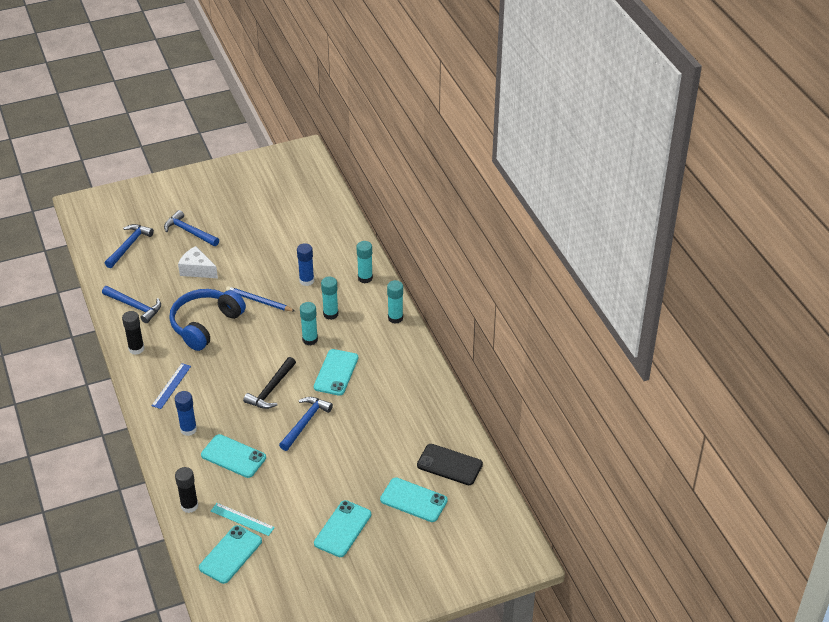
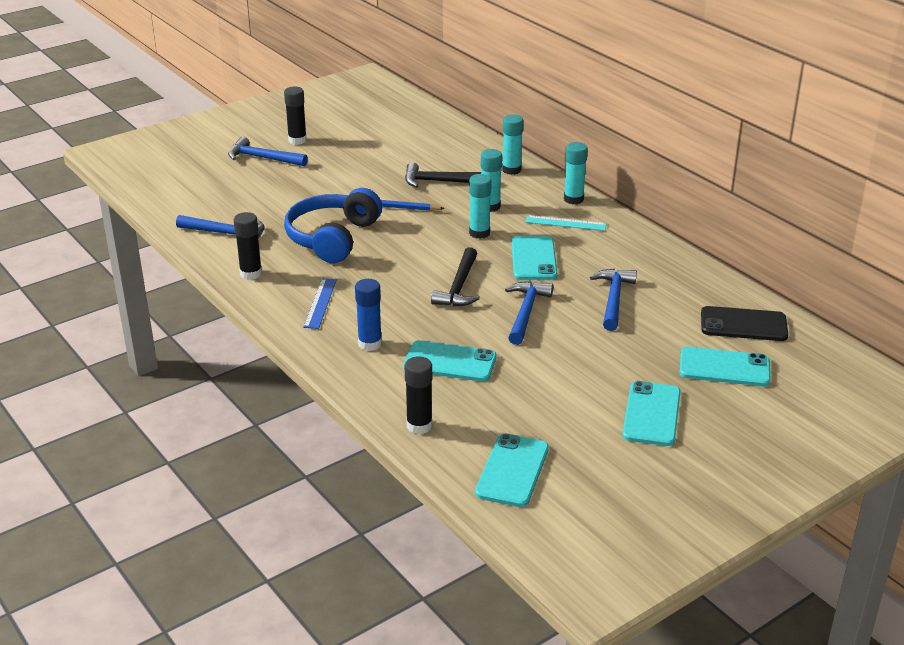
camera: 15 degrees left, 10 degrees down
(129, 245) = (189, 180): blue hammer -> blue hammer (613, 299)
(197, 270) = (292, 190): white cheese -> none
(222, 216) = (297, 140): none -> black glue stick
(242, 519) = (504, 427): turquoise ruler -> turquoise ruler (565, 223)
(306, 281) = (440, 181): blue glue stick -> black hammer

